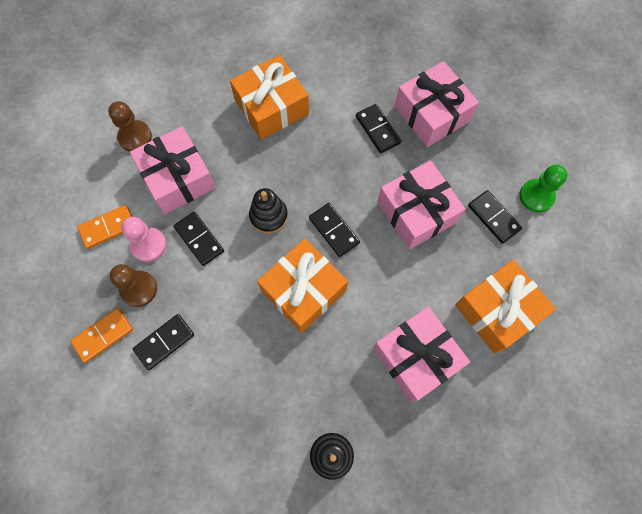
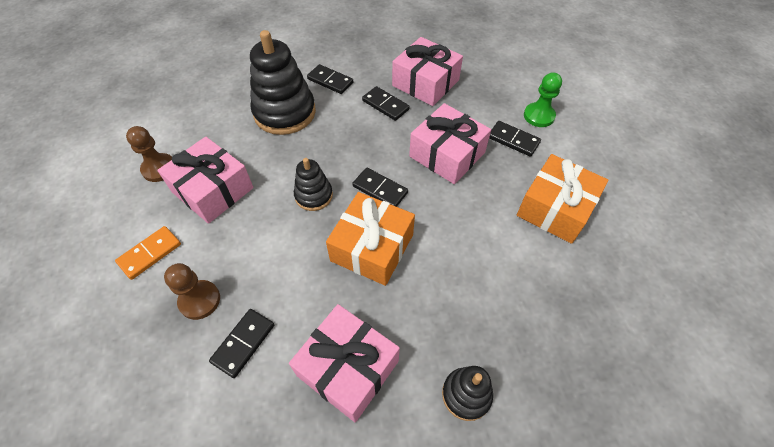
camera: 20 degrees left, 15 degrees down
(103, 336) = (170, 361): orange domino -> none
(148, 245) = (199, 256): pink pawn -> none
(199, 239) = (251, 235): black domino -> black domino (330, 81)
(271, 107) = (285, 113): orange gift -> black stacking toy
(416, 357) = (504, 270): pink gift -> pink gift (348, 368)

